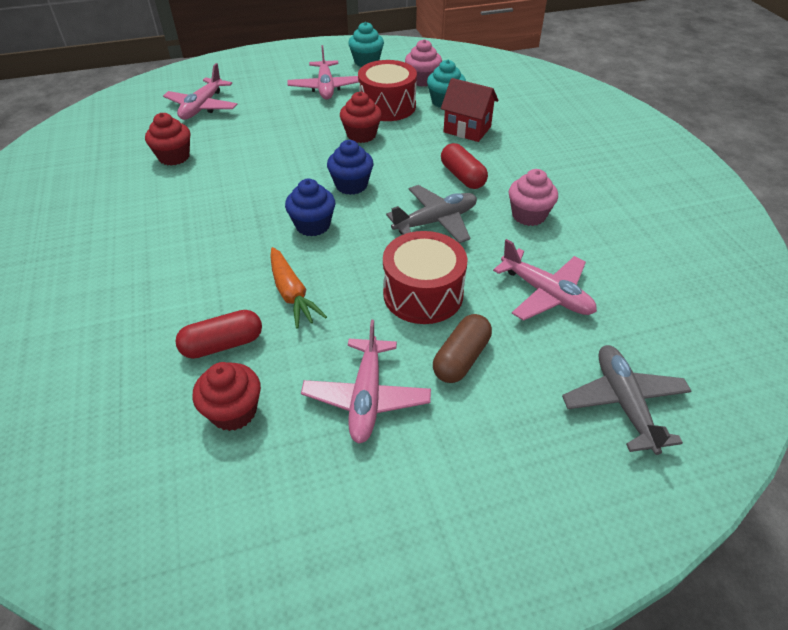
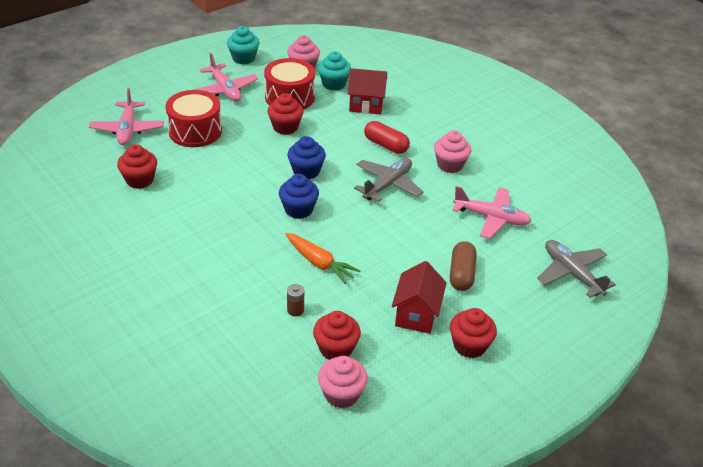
camera: 25 degrees left, 5 degrees down
(195, 479) = (341, 394): none -> pink cupcake
(223, 344) = (295, 310): red capsule -> brown battery
(366, 397) = (416, 315): pink plane -> red house
(411, 466) = (469, 345): none -> red cupcake
(423, 294) = (411, 239): red drum -> red drum (195, 131)

